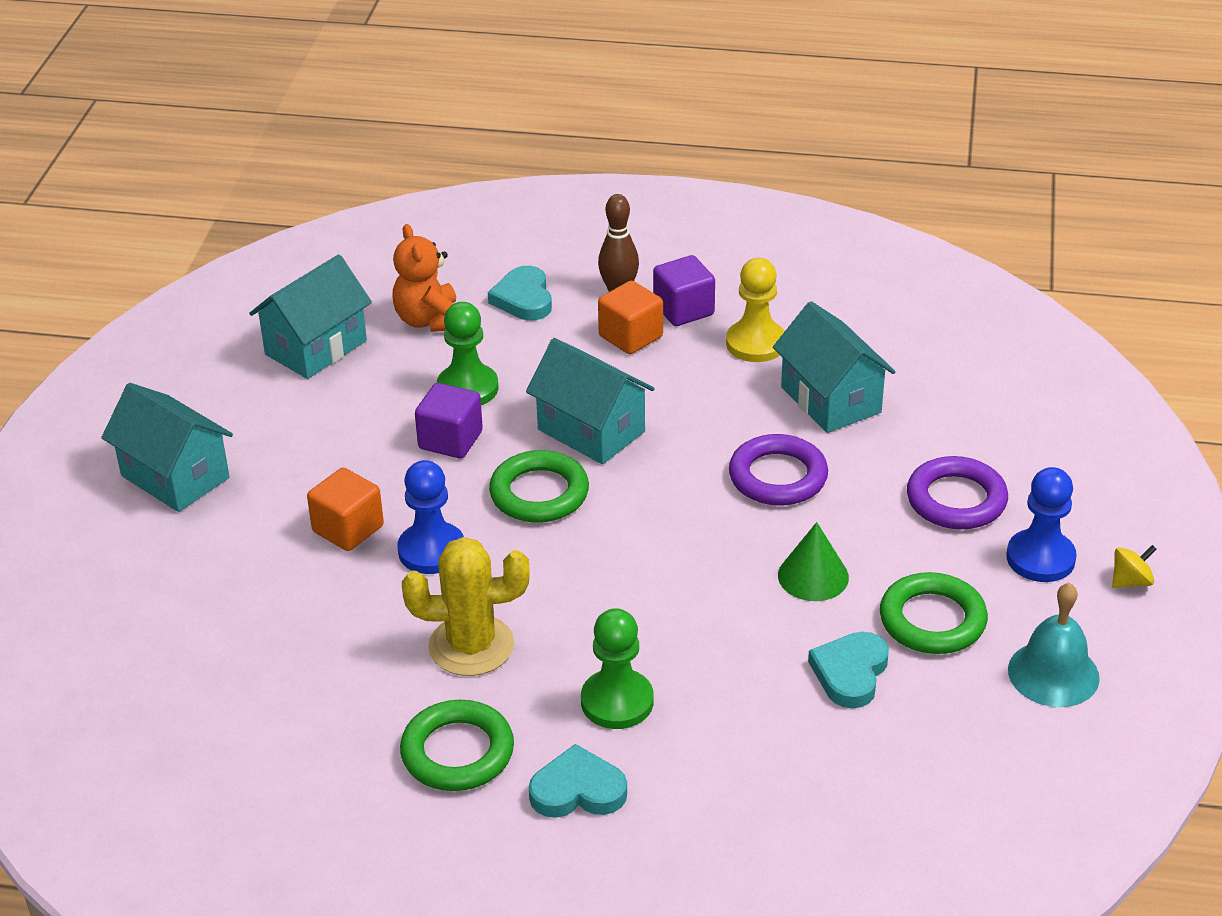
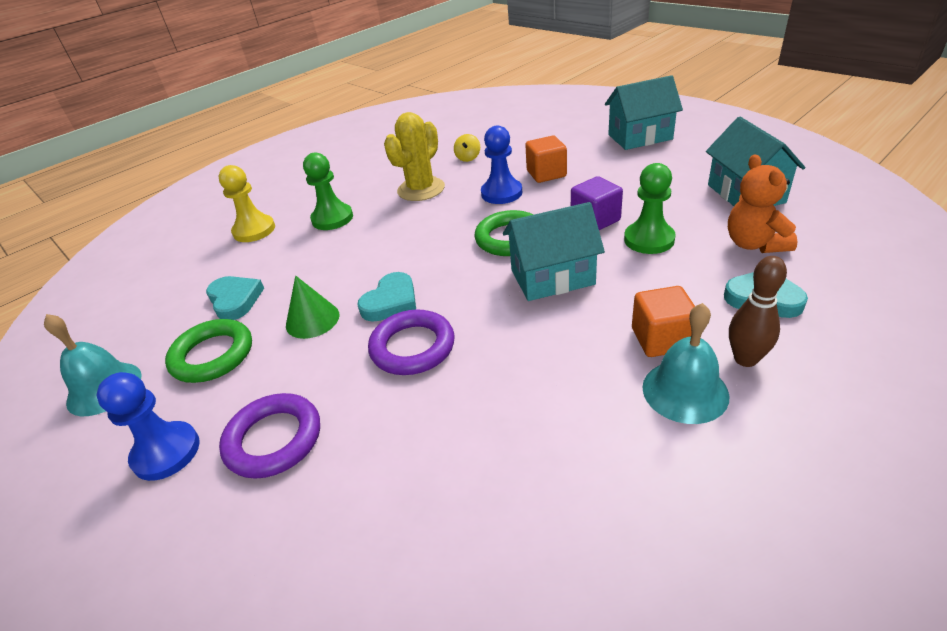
camera: 130 degrees right, 0 degrees up
(429, 320) = (754, 244): orange teddy bear -> orange teddy bear turned 120 degrees counterclockwise
(457, 752) = (367, 173): green ring -> none
(578, 790) = (305, 195): turquoise heart -> turquoise heart (391, 301)
(683, 310) = (685, 391): purple cube -> turquoise bell
(756, 343) = (591, 418): yellow pawn -> yellow pawn (254, 230)
(831, 400) = (466, 428): turquoise house -> none
(1130, 581) = (74, 497): yellow spinning top -> yellow spinning top (468, 158)

